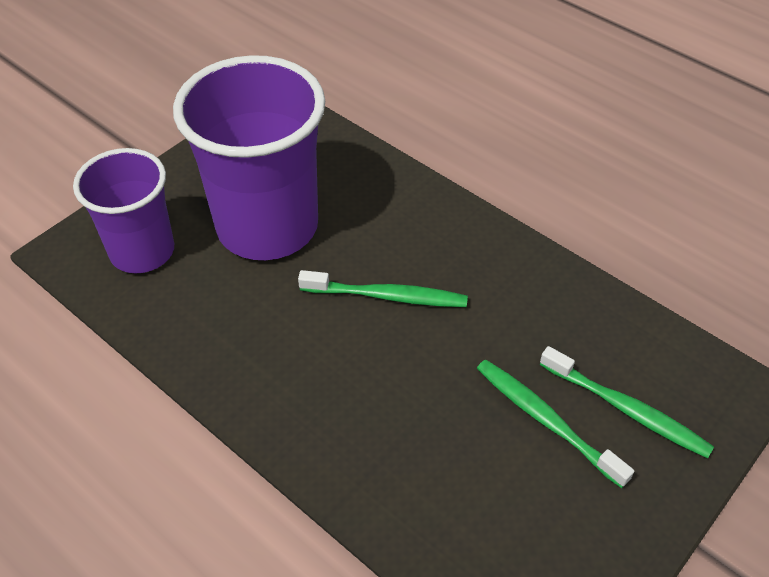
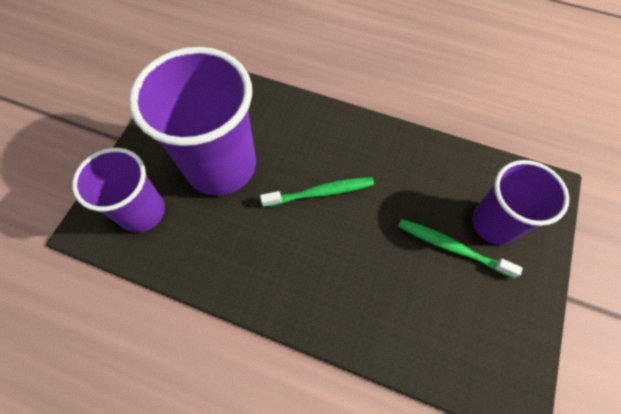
camera: 20 degrees left, 15 degrees up
(626, 409) = (494, 223): green toothbrush -> purple cup

